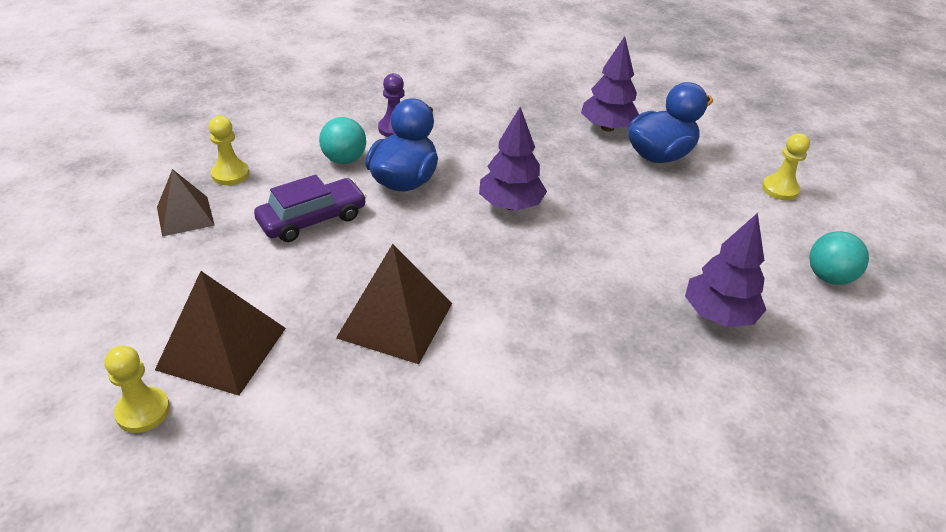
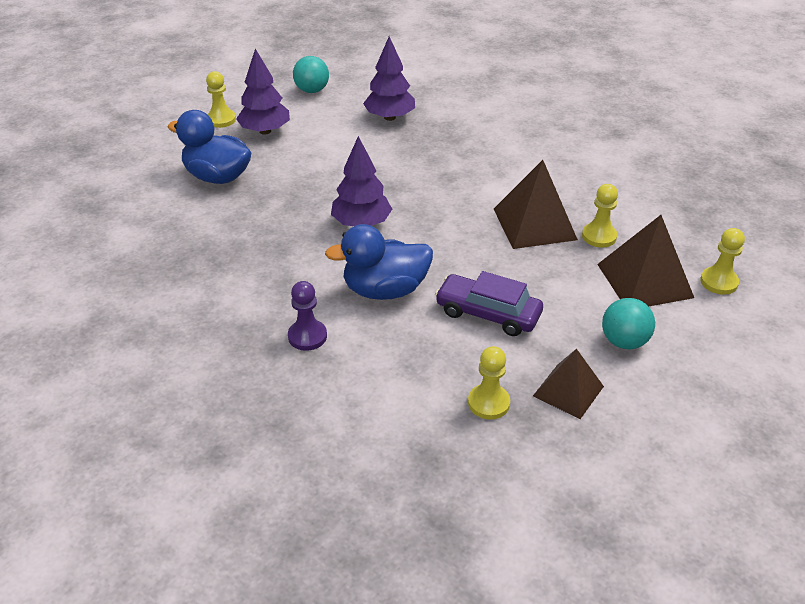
camera: 120 degrees left, 0 degrees up
(321, 360) = (599, 236): none -> yellow pawn
(344, 159) = (391, 341): turquoise ball -> turquoise ball (624, 341)
(607, 127) = (192, 213): purple tree -> purple tree (265, 131)

